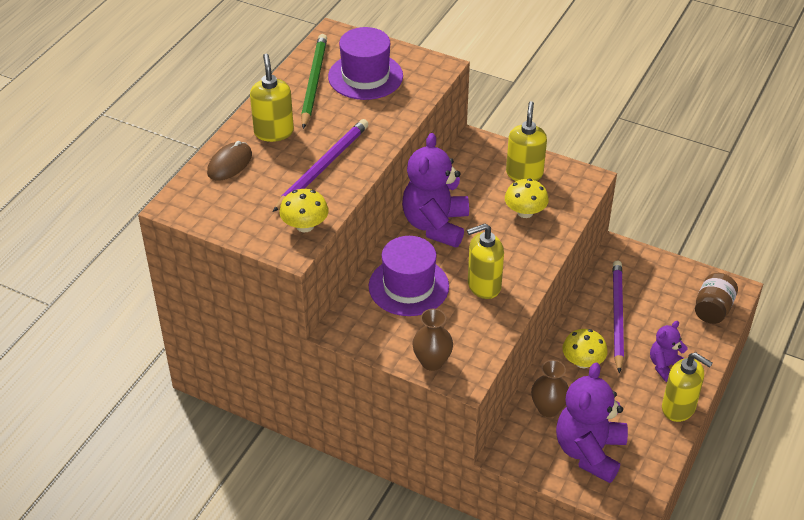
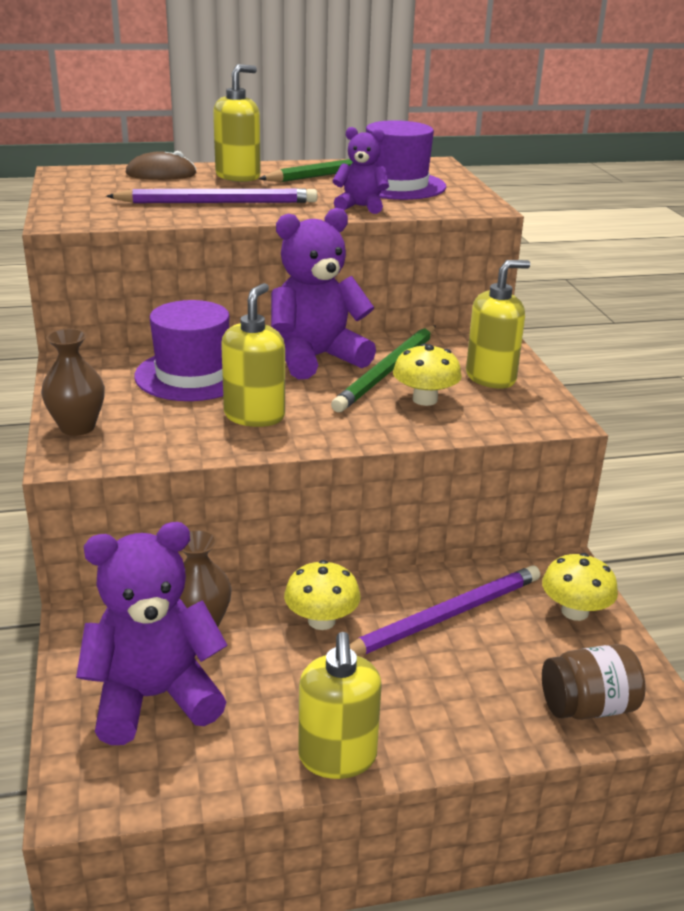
camera: 50 degrees right, 15 degrees down
(305, 226) = (109, 216): yellow mushroom -> yellow mushroom (575, 611)
(479, 206) = (388, 371): none -> green pencil
(483, 286) = (254, 416): yellow soap dispenser -> yellow soap dispenser turned 75 degrees clockwise
(665, 366) = (407, 704): purple teddy bear -> purple teddy bear (360, 207)

